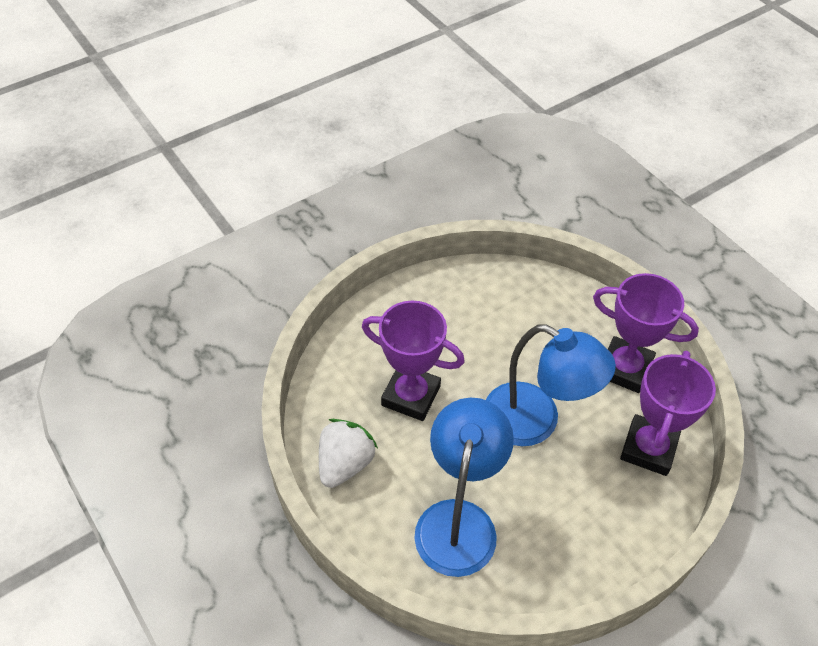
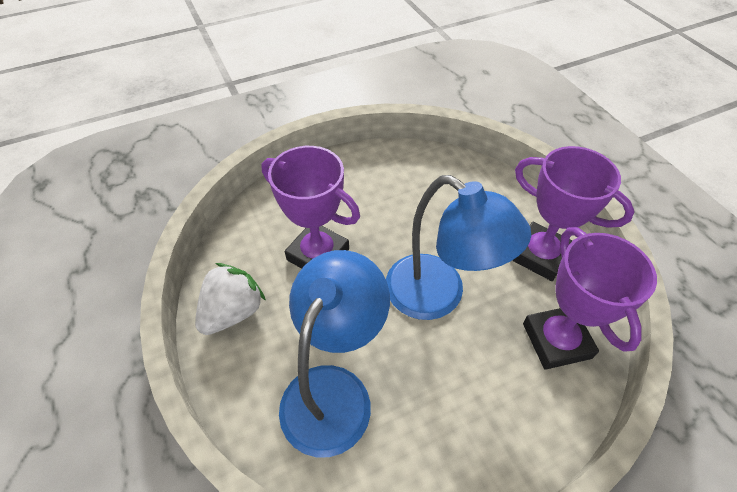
camera: 10 degrees right, 0 degrees up
(648, 448) = (556, 340): purple trophy -> purple trophy turned 45 degrees counterclockwise

